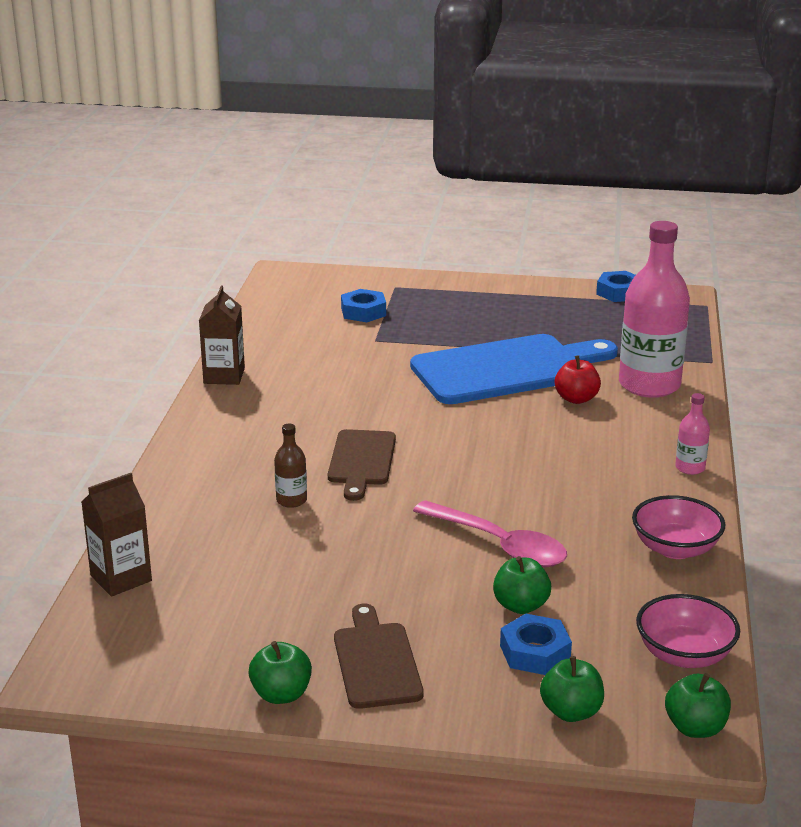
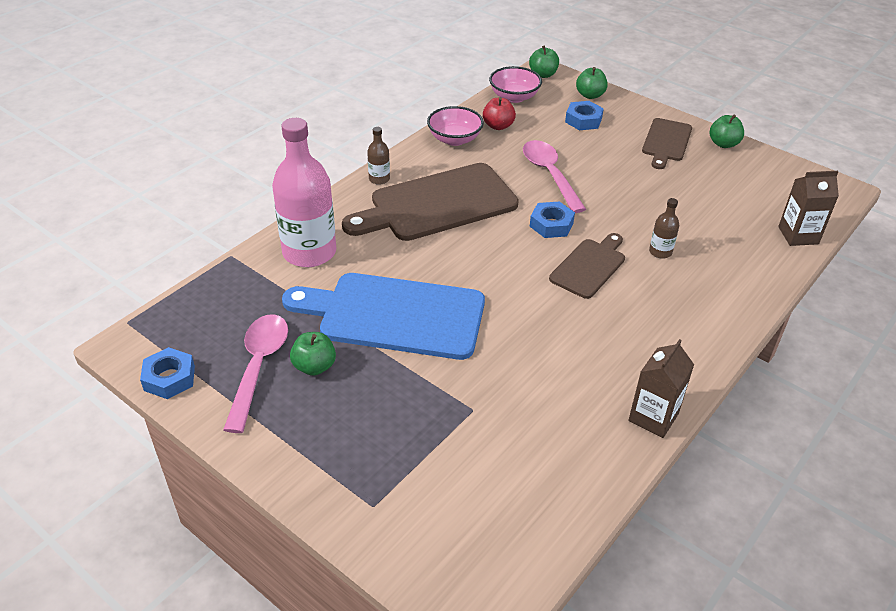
camera: 150 degrees left, 15 degrees up
(363, 312) = (447, 468): blue nut -> blue nut (551, 224)
(521, 606) = (569, 141): green apple -> green apple (314, 366)
(567, 314) = (258, 367): none -> pink spoon
(576, 399) = (378, 261): red apple -> red apple (498, 126)
(589, 465) = (437, 204): none -> brown cutting board
(690, 468) = (379, 179): pink bottle -> brown bottle

